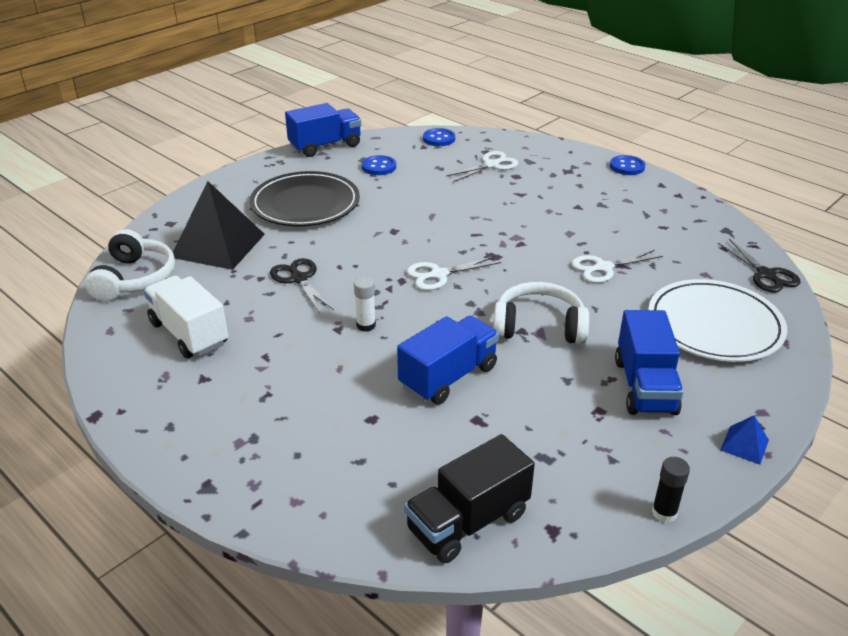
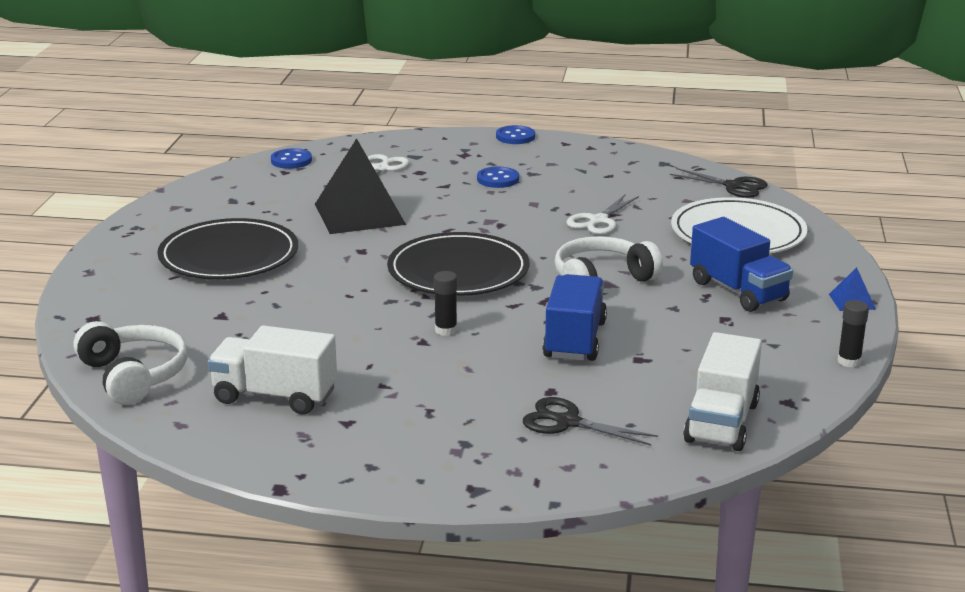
camera: 35 degrees left, 10 degrees down
(218, 245) = (186, 319): black pyramid -> black pyramid (360, 214)
(299, 279) = (323, 318): black scissors -> black scissors (568, 422)
(325, 146) = (169, 200): blue truck -> none
(366, 325) = (446, 330): white glue stick -> black glue stick
(379, 167) = (262, 202): blue button -> blue button (498, 179)
(439, 275) = (458, 271): white scissors -> black plate
(468, 522) = (721, 422): black truck -> white truck

